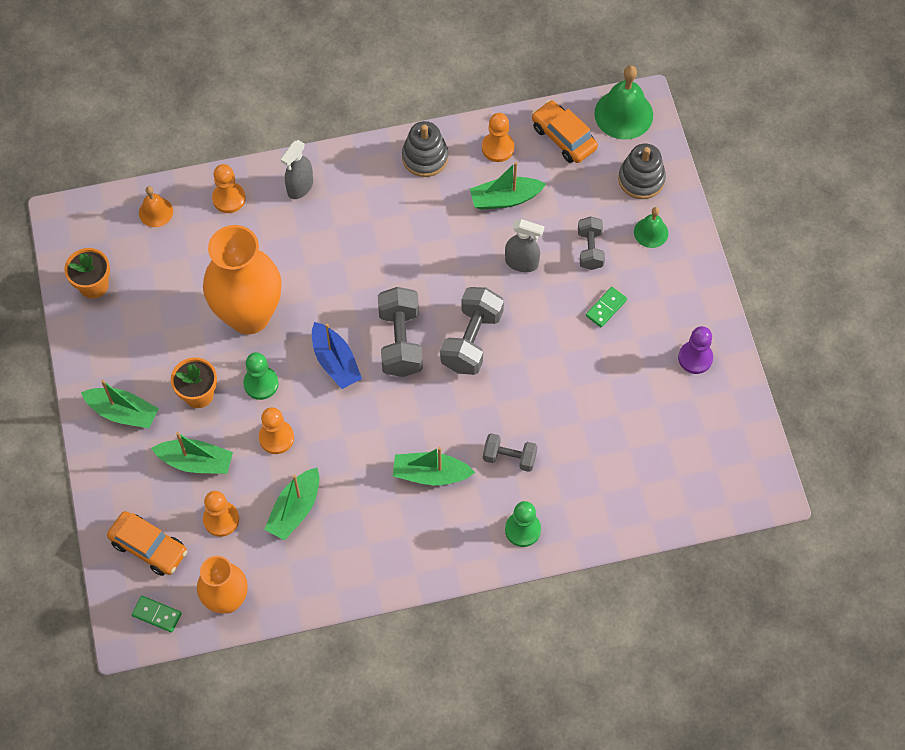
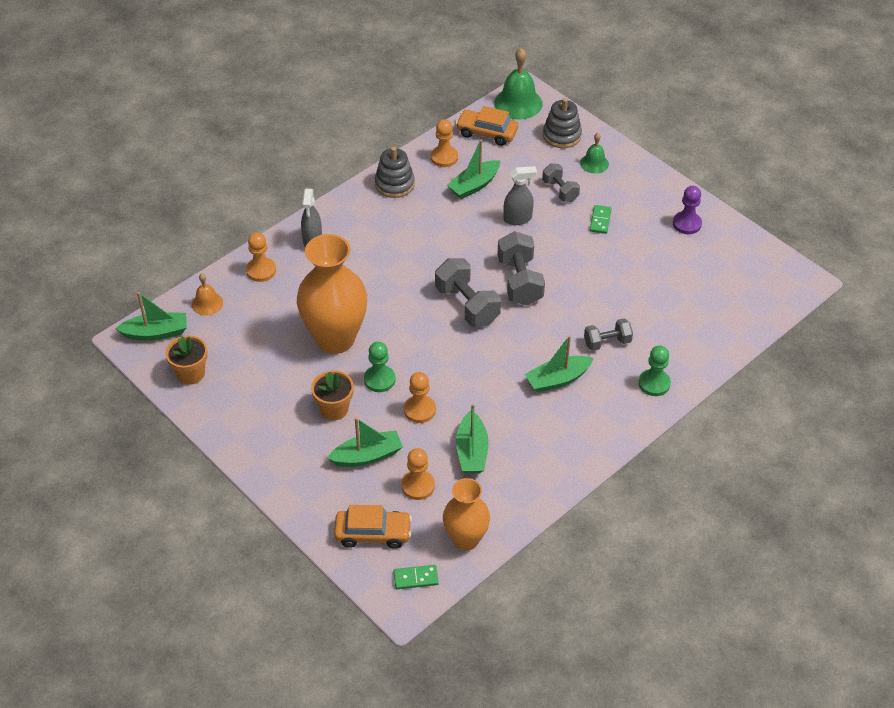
camera: 30 degrees left, 15 degrees down
(123, 412) = (280, 449): green boat -> green boat (156, 333)
(335, 362) = (427, 340): blue boat -> none

